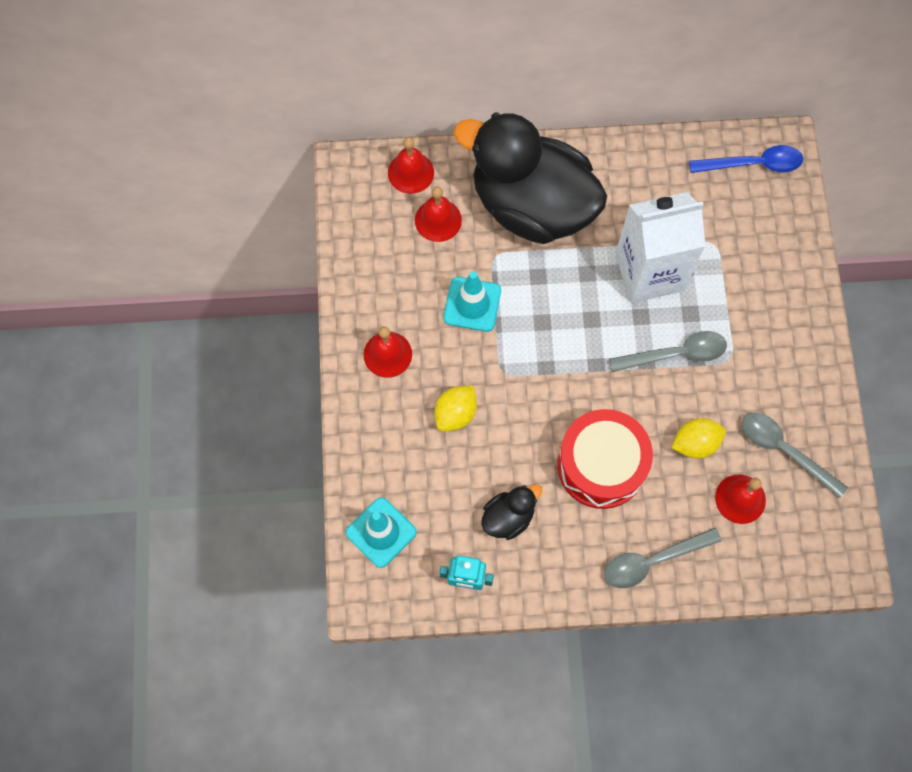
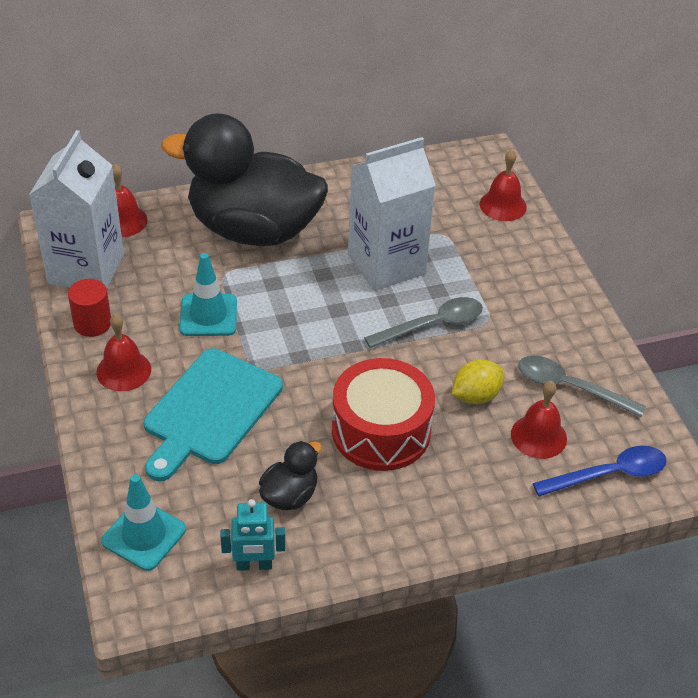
camera: 15 degrees left, 25 degrees down
(367, 294) = (92, 323): none -> red cylinder
(369, 228) = (86, 269): none -> white carton
(438, 220) = (158, 253): red bell -> red bell (503, 205)
(455, 414) = (209, 411): yellow lemon -> turquoise cutting board
(653, 561) = (462, 508): grey spoon -> none
(753, 164) = (462, 172): blue spoon -> blue spoon (609, 474)

